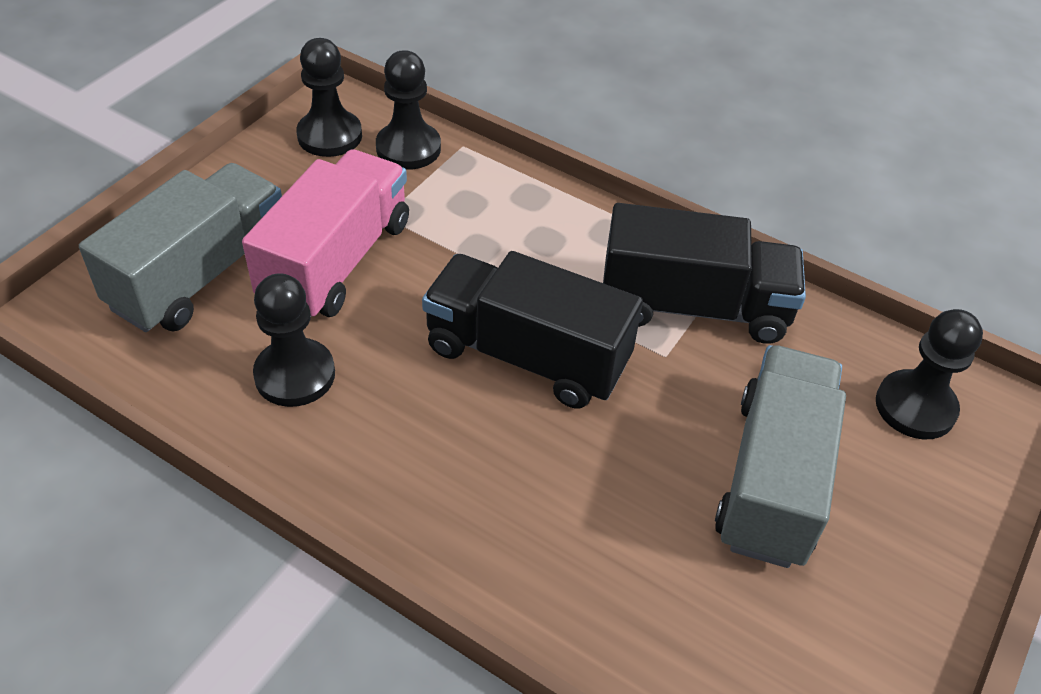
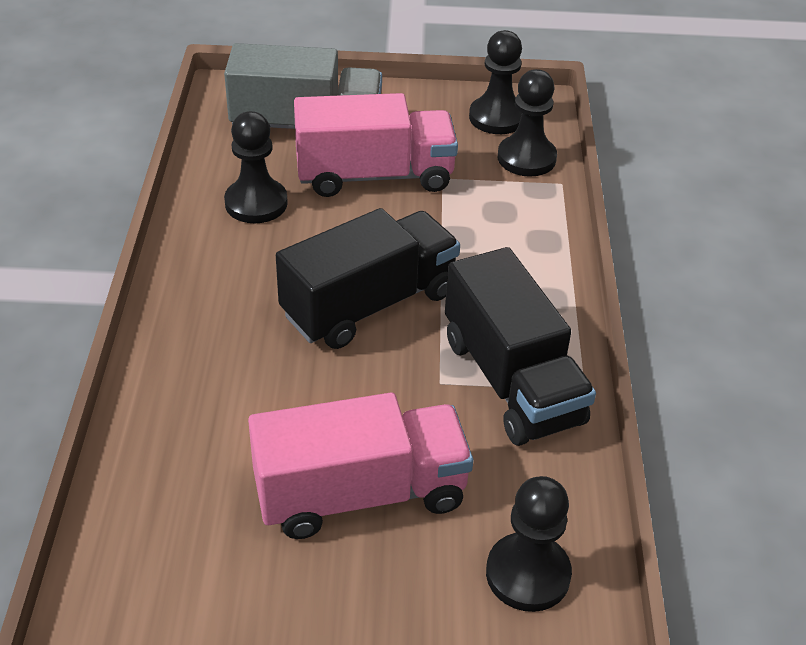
camera: 60 degrees right, 5 degrees down
(526, 356) = (369, 304): black truck -> black truck turned 60 degrees clockwise
(772, 479) = (360, 493): grey truck -> pink truck

